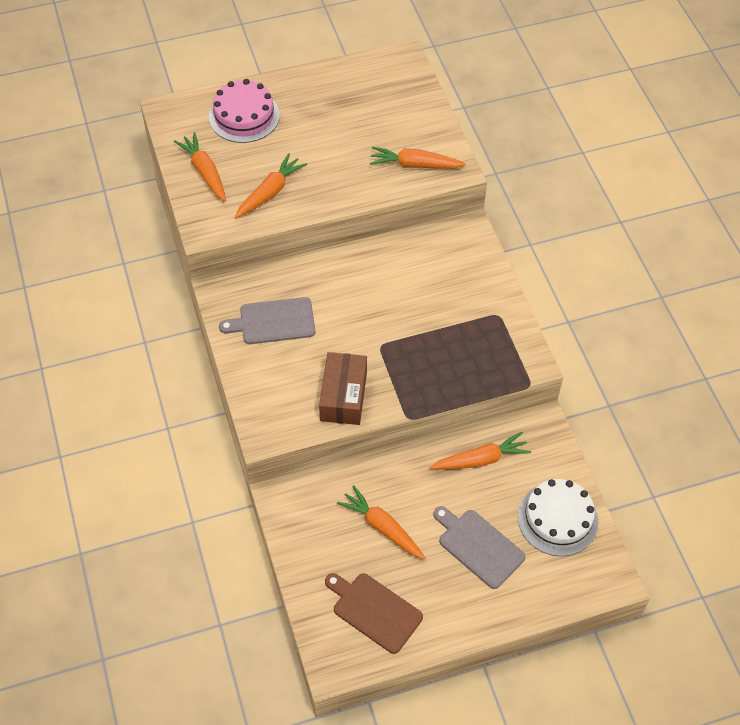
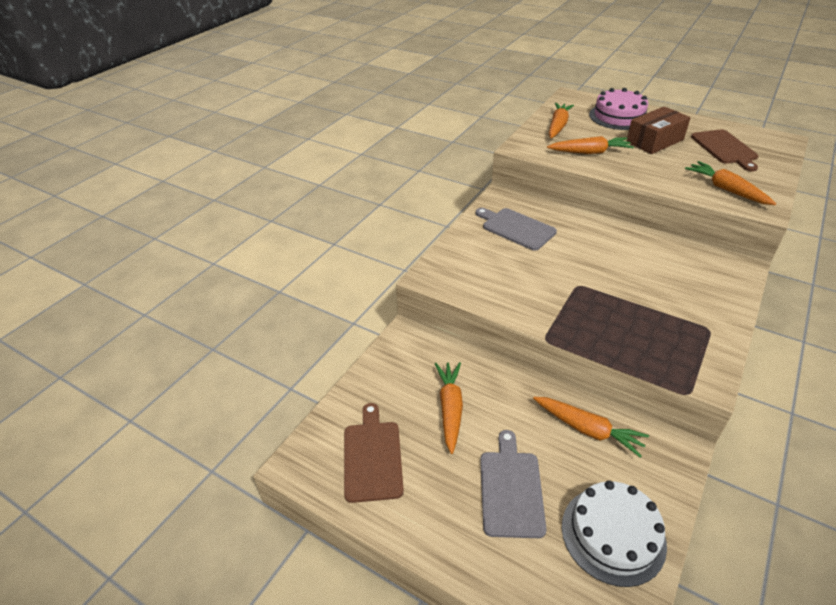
camera: 50 degrees right, 15 degrees down
(343, 396) = (511, 294): brown box -> brown box (654, 141)
(371, 105) = (725, 148): none -> brown cutting board

